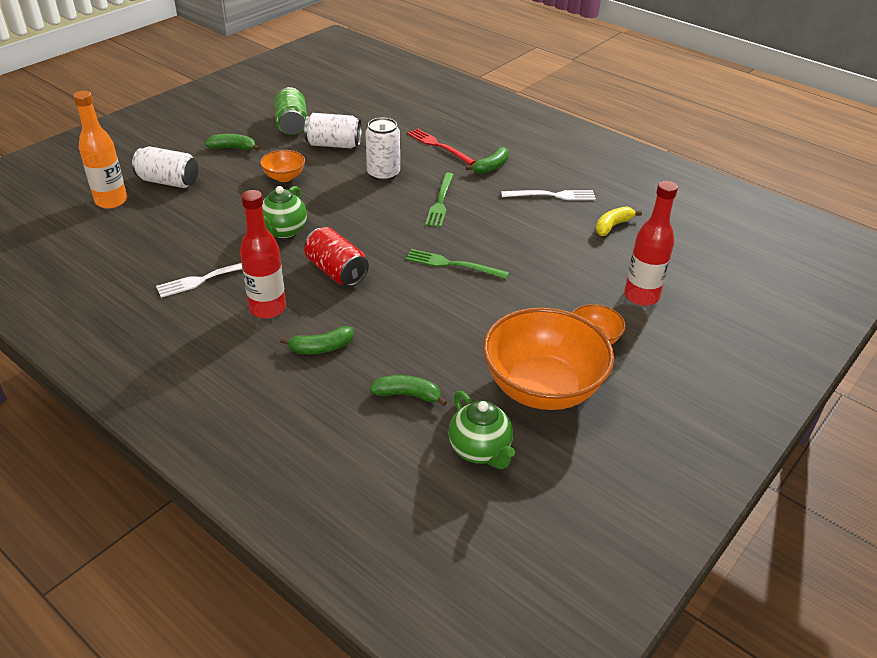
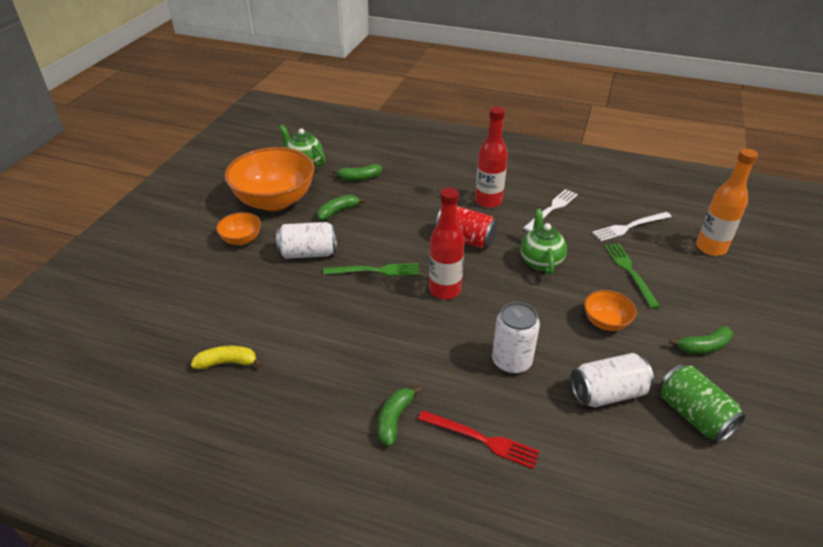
camera: 160 degrees right, 0 degrees up
(168, 181) = (698, 282): white can -> white can (308, 253)
(321, 348) = (431, 188): green banana -> green banana (338, 211)
(440, 202) = (425, 339): green fork -> green fork (630, 272)
(552, 195) = (304, 390): white fork -> white fork (629, 227)
(612, 226) = (227, 363): yellow banana -> yellow banana turned 120 degrees counterclockwise
(641, 296) = (200, 286): red bottle -> red bottle (445, 290)

